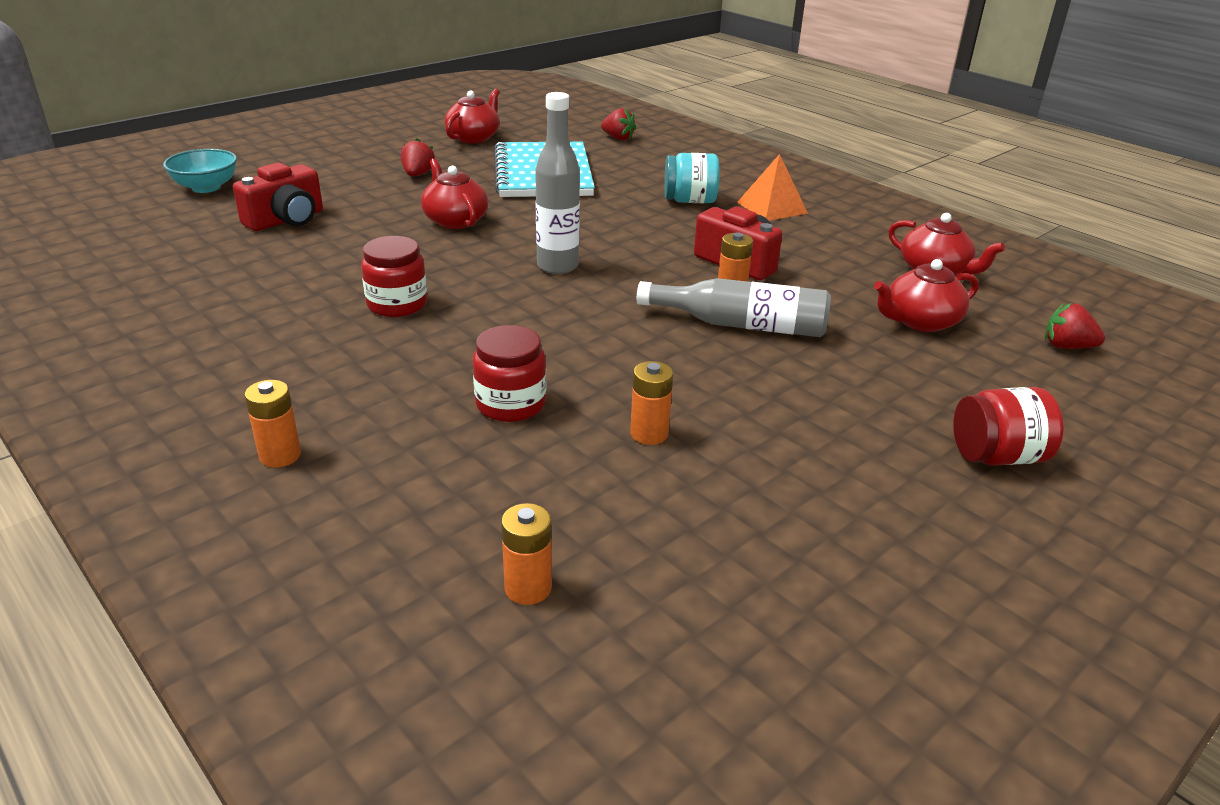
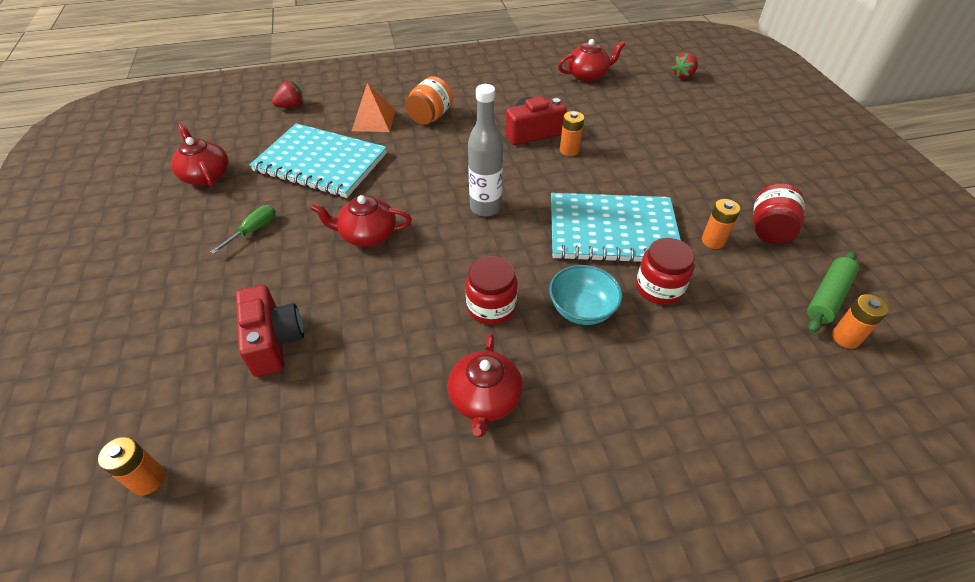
camera: 60 degrees left, 15 degrees up
(206, 187) = (128, 391): turquoise bowl -> turquoise bowl (582, 309)
(280, 455) = (681, 426): orange battery -> orange battery (148, 479)
(418, 175) = (253, 230): red strawberry -> green screwdriver
(594, 352) = (612, 231): none -> turquoise notebook
(612, 561) = (827, 297): none -> green rolling pin
(689, 201) = (430, 117): turquoise jar -> orange jar
(741, 325) = (610, 162): grey bottle -> none
(772, 207) = (467, 91): orange pyramid -> orange pyramid (373, 120)
(920, 321) = (638, 103): red teapot -> red teapot (485, 399)
(997, 456) = (769, 138): red jar -> red jar (769, 230)

